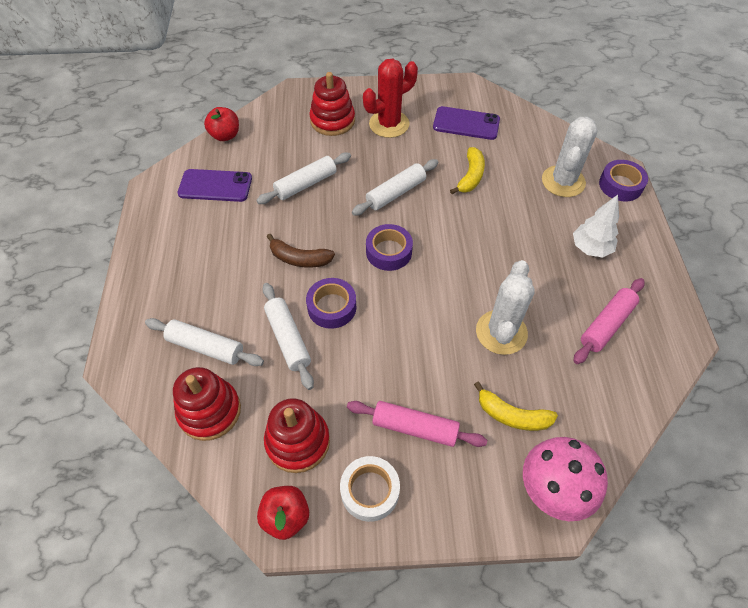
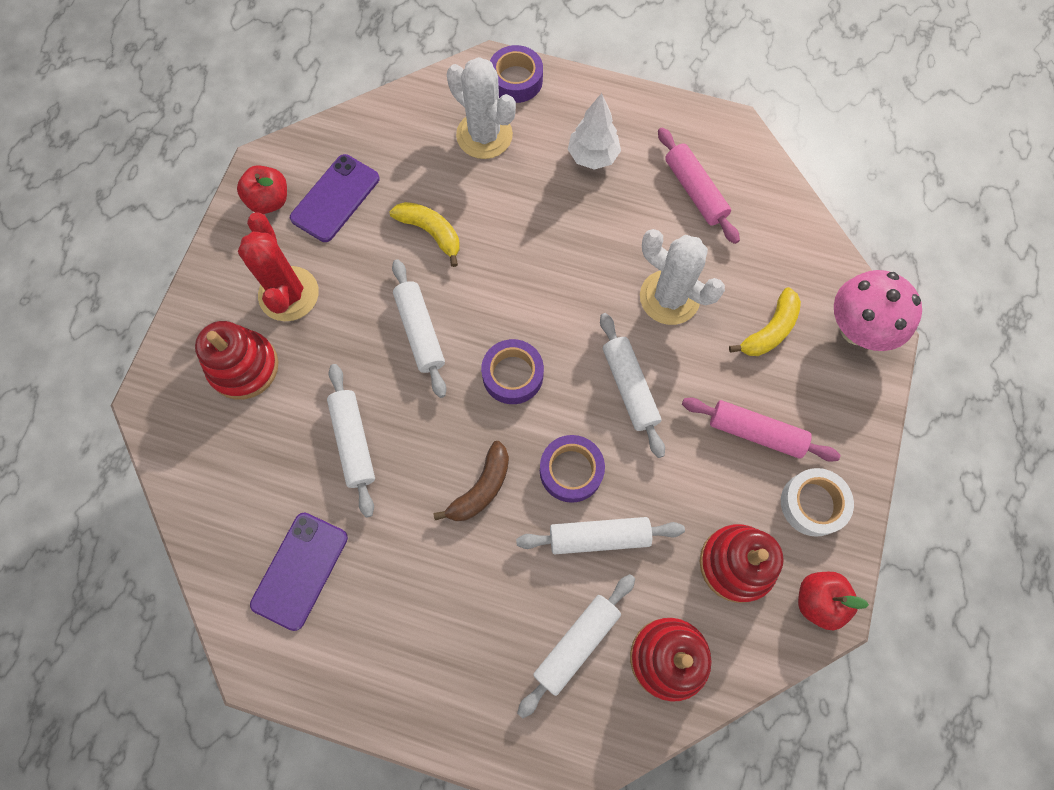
camera: 70 degrees left, 15 degrees up
(225, 135) = (199, 531): red apple -> red apple (269, 201)
(412, 326) = (629, 387): none -> white rolling pin
(415, 428) = (755, 432): pink rolling pin -> pink rolling pin turned 75 degrees clockwise

